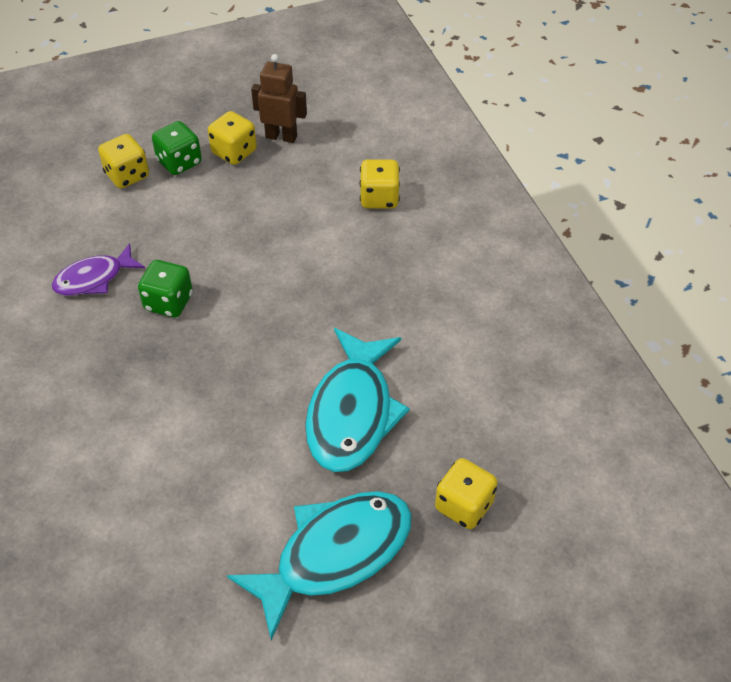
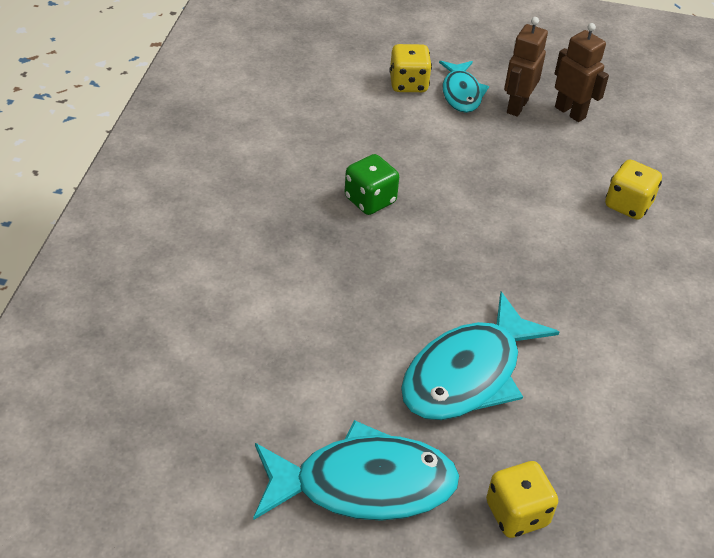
camera: 30 degrees right, 5 degrees down
(94, 278) = (321, 152): purple fish -> none
(179, 162) = (461, 93): green dice -> turquoise fish
(234, 152) = (517, 106): yellow dice -> brown robot

